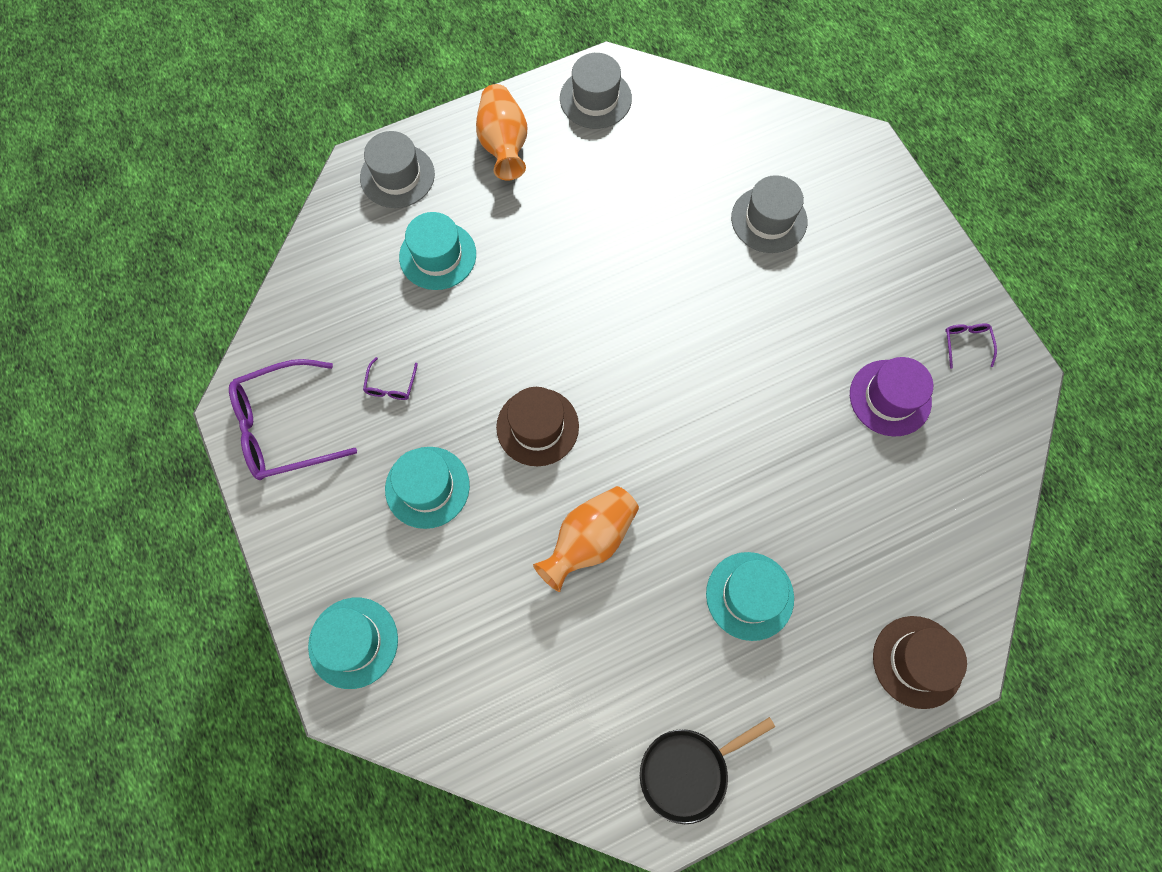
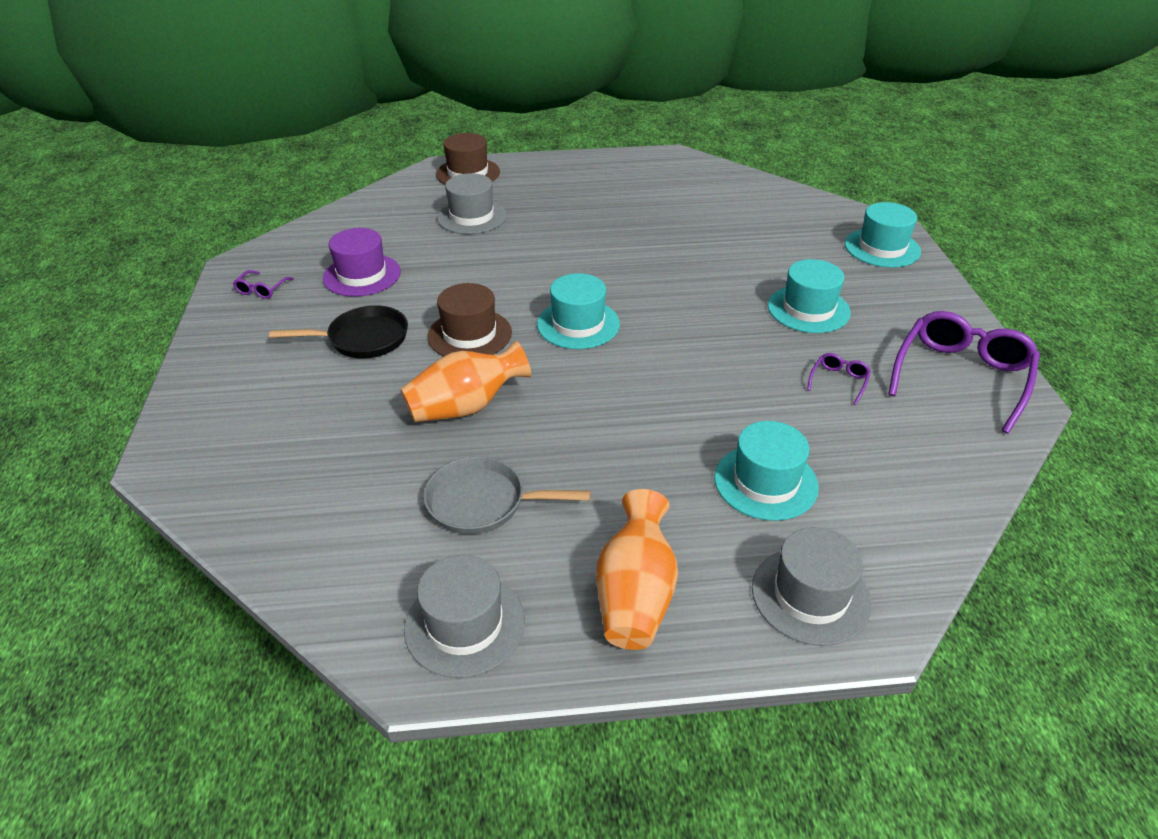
camera: 160 degrees left, 30 degrees down
(282, 428) = (961, 375): purple glasses -> purple glasses turned 60 degrees counterclockwise
(537, 427) = (691, 323): brown hat -> brown hat (469, 334)
(589, 540) = (671, 256): orange vase -> orange vase (465, 407)
(628, 179) = (483, 502): none -> grey pan
(688, 771) = (647, 167): black pan -> black pan (363, 339)
(749, 596) = (560, 213): turquoise hat -> turquoise hat (578, 324)
(769, 219) = (348, 418): grey hat -> grey hat (472, 217)

